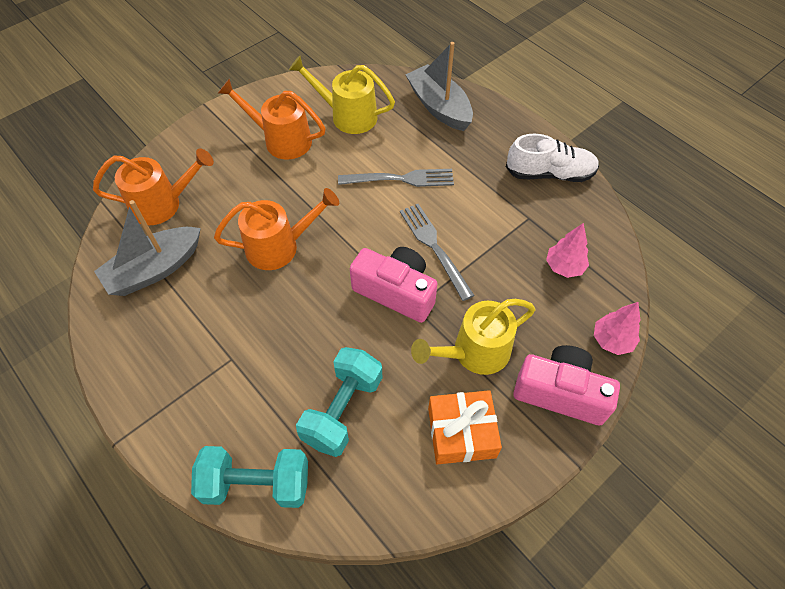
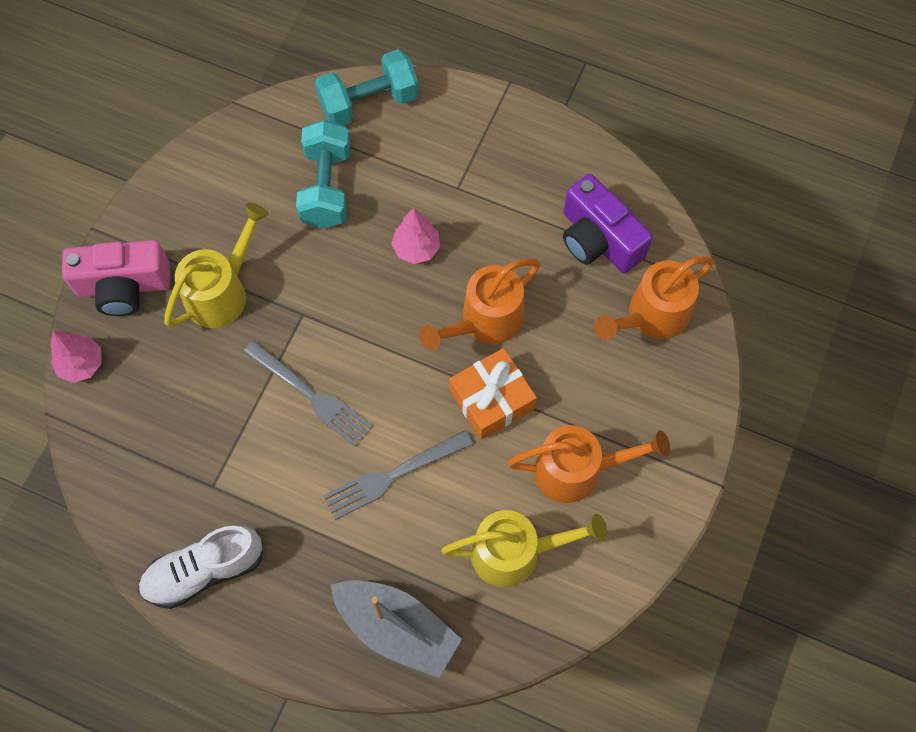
camera: 155 degrees right, 10 degrees up
(155, 269) = (598, 239): grey boat -> purple camera
(396, 292) = (330, 323): pink camera -> none
(461, 432) = (208, 212): orange gift -> orange gift (491, 399)
(564, 267) = (152, 433): pink tree -> pink tree (416, 248)

